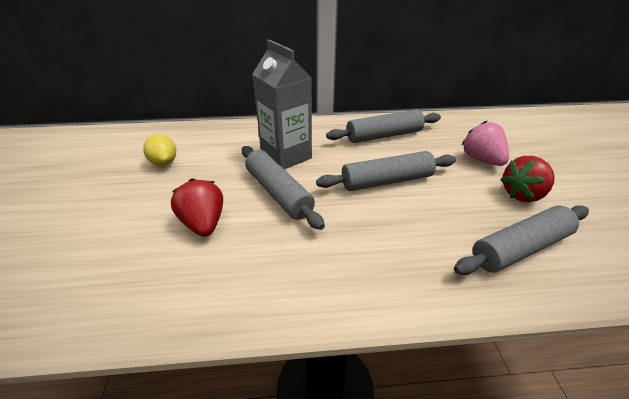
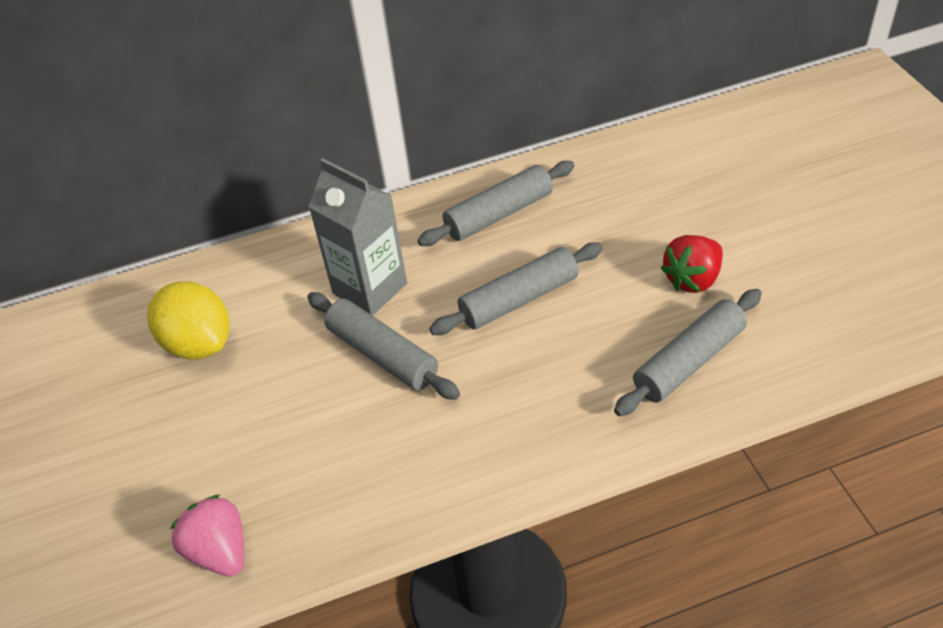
camera: 10 degrees left, 10 degrees up
(164, 162) = (199, 343): yellow lemon -> yellow lemon, size x1.68
(203, 224) = (306, 425): red strawberry -> none
(481, 160) = (639, 230): pink strawberry -> pink strawberry (220, 551)

